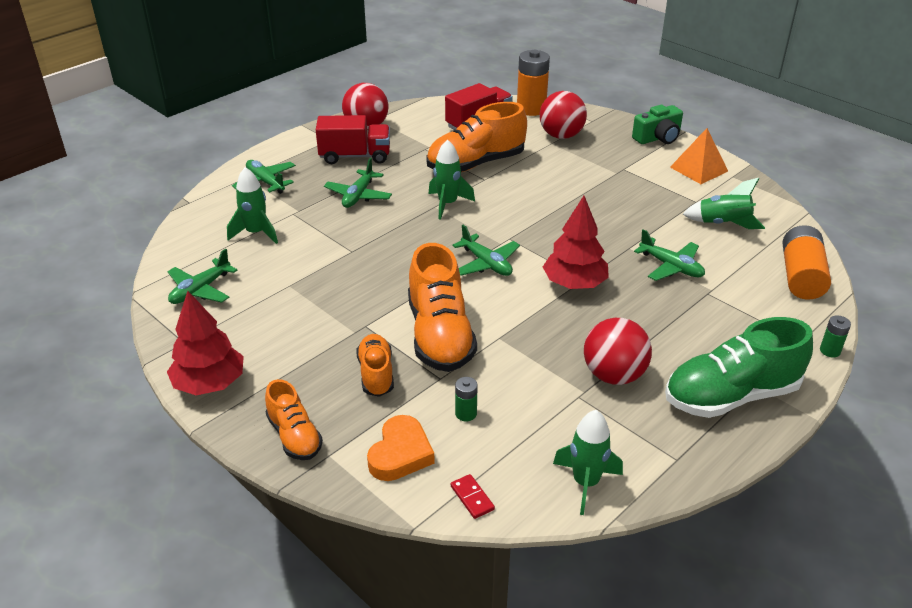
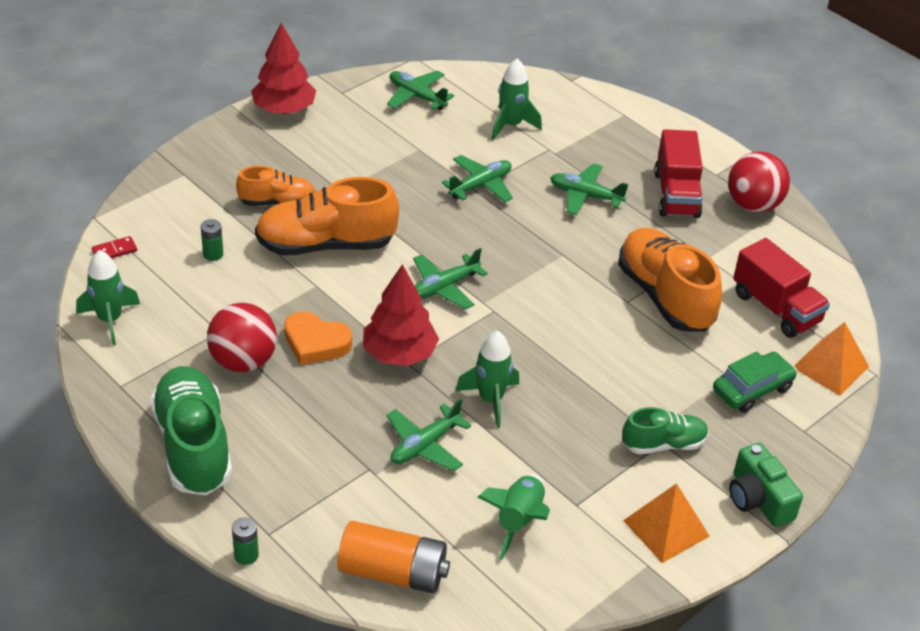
camera: 90 degrees right, 5 degrees up
(265, 182) = (613, 128): green plane -> green plane (480, 185)
(294, 436) = (210, 156): orange shoe -> none
(400, 453) = (175, 213): orange heart -> orange heart (315, 343)
(448, 204) = (567, 265): green rocket -> green rocket (490, 400)
(531, 109) = (830, 367): orange battery -> orange pyramid
(561, 135) = (752, 389): red ball -> green car
(625, 168) = (663, 444): none -> green shoe

